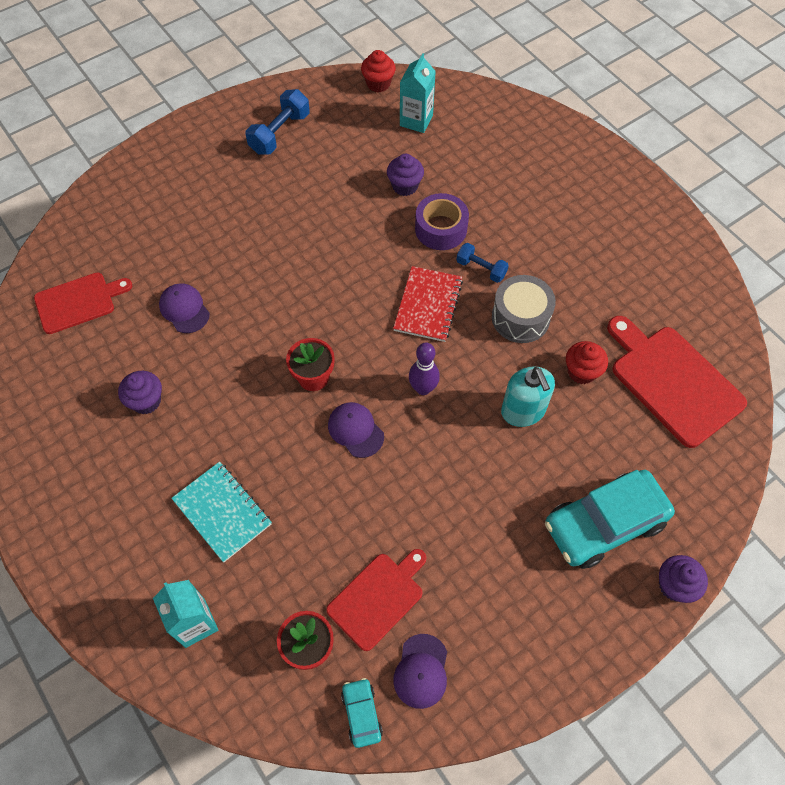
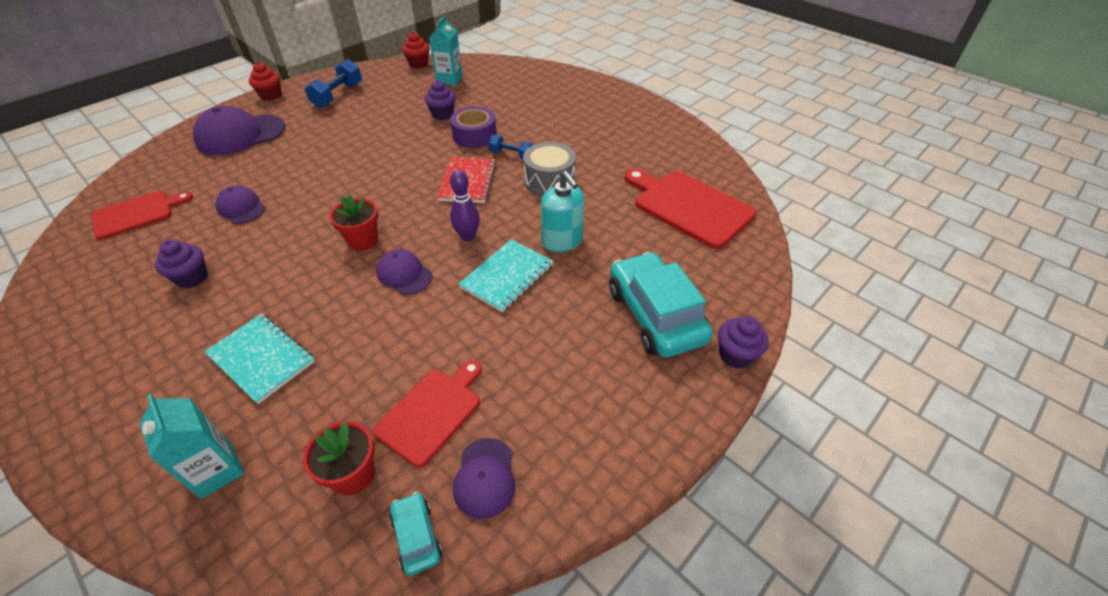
camera: 10 degrees left, 15 degrees down
(172, 190) = (240, 135): none -> purple cap
(460, 450) = (507, 276): none -> turquoise notebook
(581, 372) = (609, 209): red cupcake -> red cupcake (271, 95)
(604, 524) = (655, 315): turquoise car -> turquoise car turned 105 degrees clockwise

